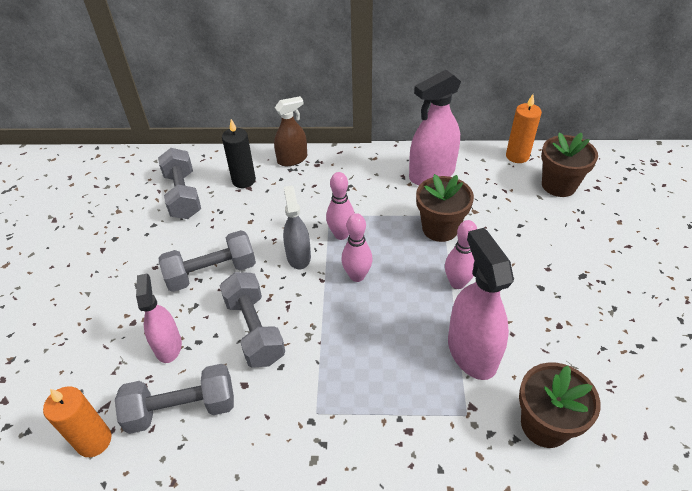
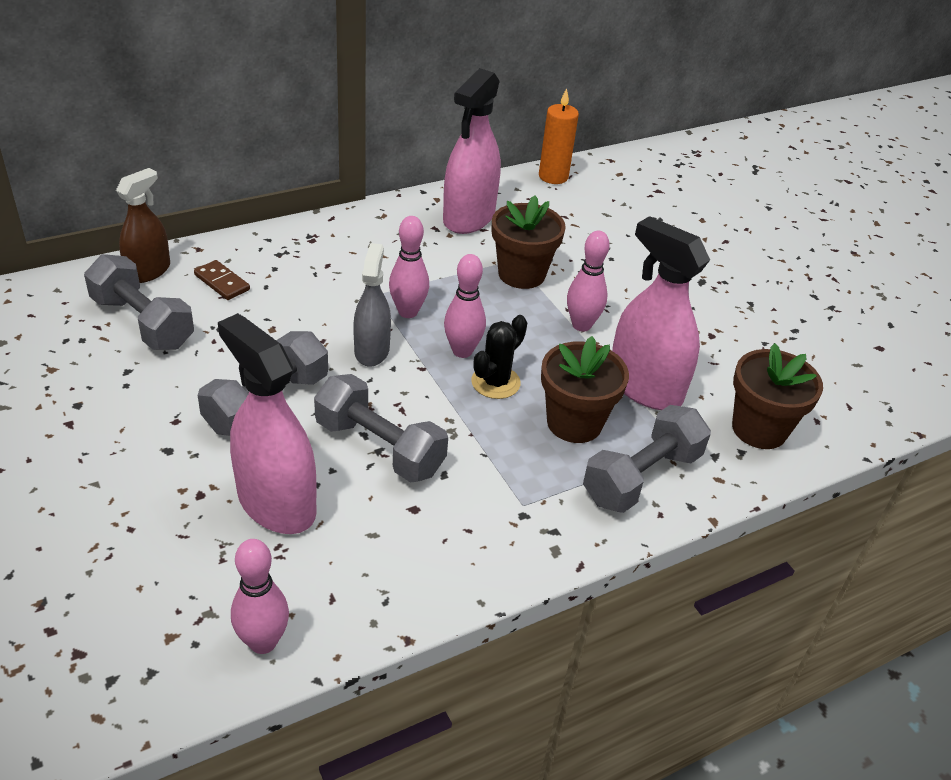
camera: 35 degrees left, 5 degrees down
(94, 441) = (263, 642): orange candle -> pink bowling pin
(168, 346) = (276, 503): pink spray bottle -> pink spray bottle, size x1.58
(182, 409) = (354, 562): grey dumbbell -> grey dumbbell (641, 477)
(244, 180) = (222, 282): black candle -> brown domino
(292, 159) = (272, 241): brown spray bottle -> brown spray bottle (148, 271)
(298, 256) = (372, 351): grey spray bottle -> grey spray bottle turned 45 degrees clockwise
(363, 308) = (495, 382): none -> black cactus
(558, 185) = (618, 197): brown flower pot -> brown flower pot (574, 423)

